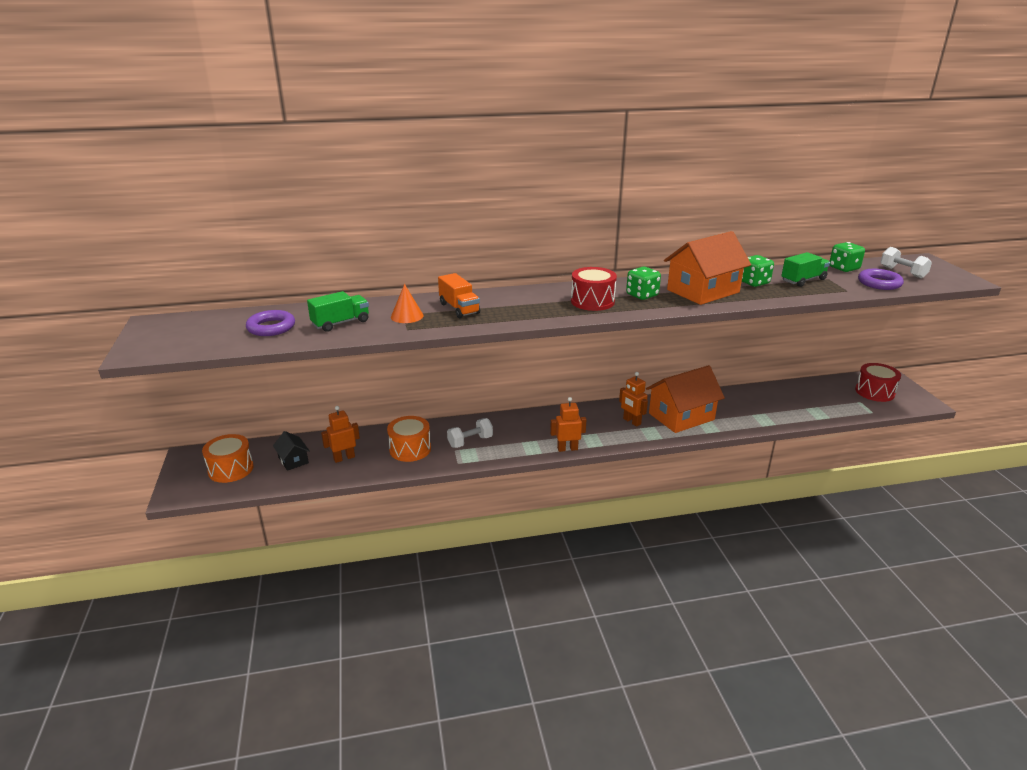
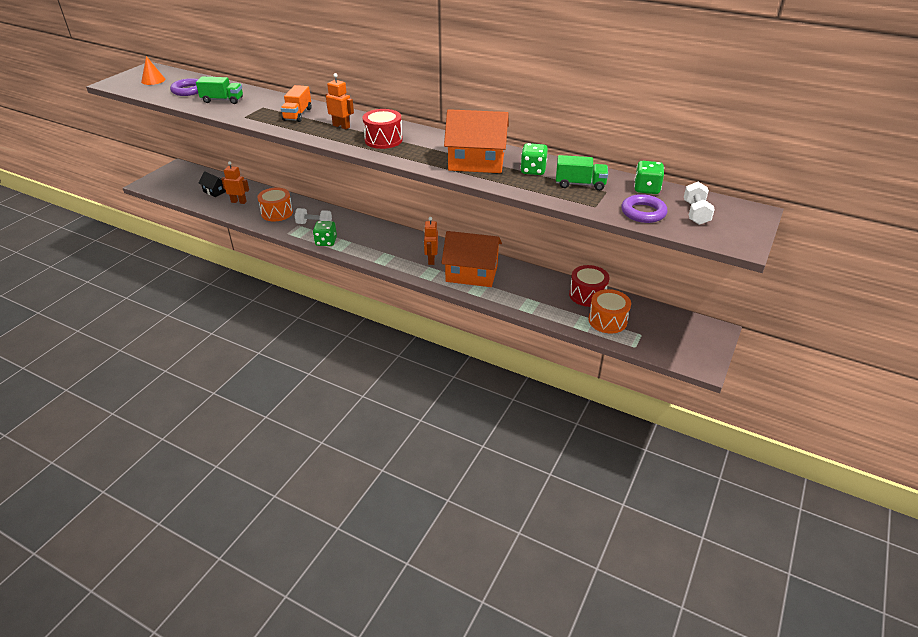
camera: 40 degrees right, 10 degrees up
(231, 469) = (183, 182): orange drum -> orange drum (607, 320)
(293, 460) = (215, 191): black house -> black house turned 60 degrees counterclockwise
(407, 316) = (261, 108): orange cone -> orange cone (153, 80)
(567, 448) = (360, 256): orange robot -> orange robot (341, 126)
(642, 295) = (426, 148): green dice -> green dice (326, 242)
(874, 392) = (672, 334): red drum -> red drum (587, 295)

